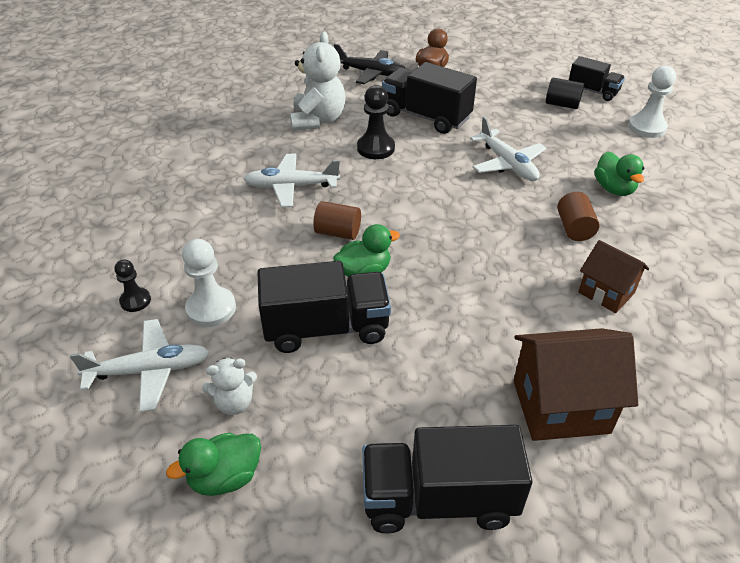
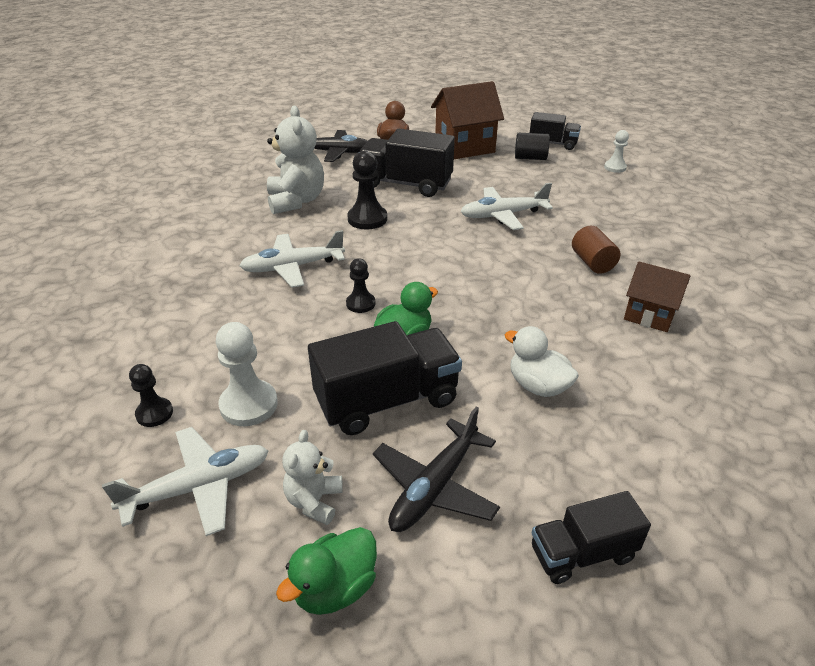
camera: 15 degrees left, 5 degrees down
(234, 402) = (314, 501): white teddy bear -> white teddy bear turned 135 degrees clockwise
(337, 413) = (435, 487): none -> black plane
(338, 232) = (360, 303): brown cylinder -> black pawn
(438, 499) = (582, 553): black truck -> black truck, size x0.60
(466, 341) = (538, 386): none -> white duck
(507, 164) = (503, 215): white plane -> white plane turned 120 degrees clockwise
(560, 406) = (659, 430): brown house -> brown house (464, 147)
(614, 189) = (611, 223): green duck -> none
(647, 127) = (615, 167): white pawn -> white pawn, size x0.62

